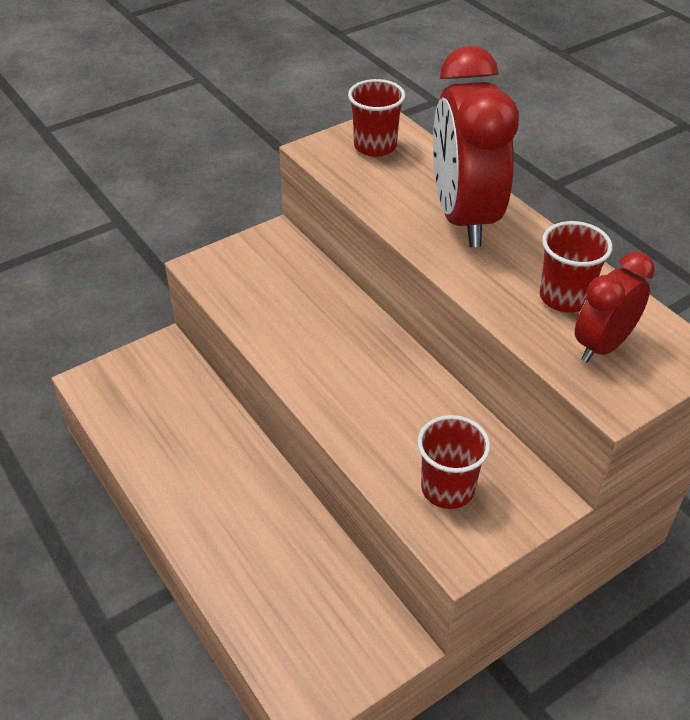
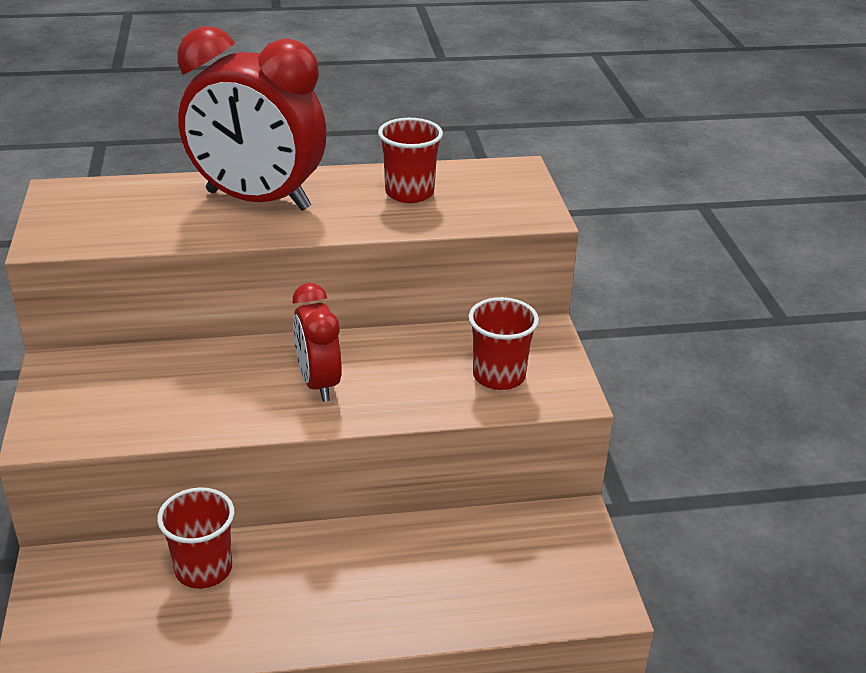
camera: 65 degrees left, 10 degrees down
(375, 146) = (90, 208): red cup -> red cup (203, 569)
(602, 346) = (478, 198): red clock -> red clock (318, 383)

